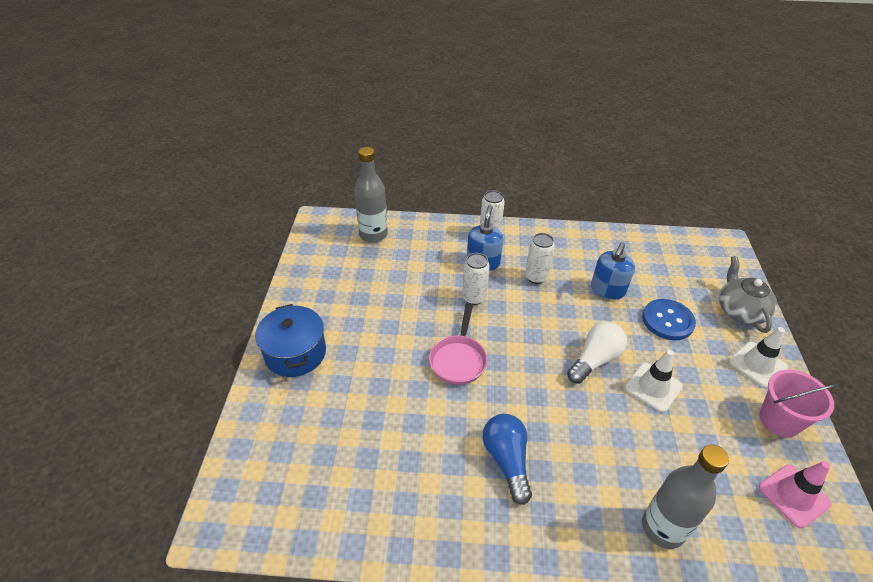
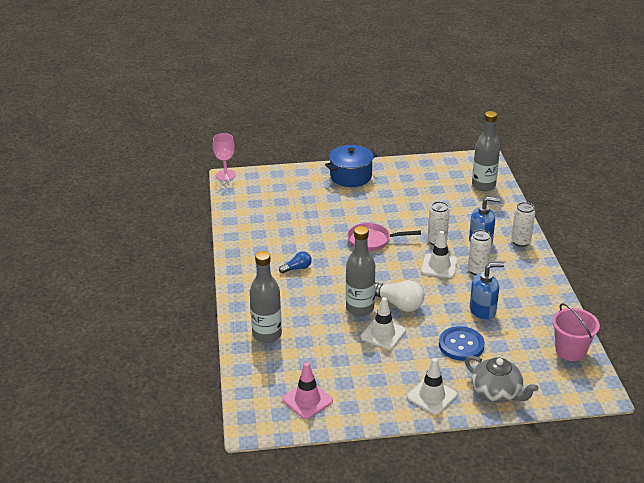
camera: 80 degrees right, 10 degrees down
(203, 534) = (225, 175): none -> pink goblet
(507, 460) = (297, 268): blue light bulb -> blue light bulb, size x0.59
(523, 307) = (439, 266): none -> white traffic cone
(602, 401) = (360, 308): none -> grey bottle
(607, 290) = (483, 310): blue soap dispenser -> blue soap dispenser turned 150 degrees clockwise
(740, 311) = (497, 392): grey teapot -> grey teapot turned 60 degrees clockwise
(779, 420) = (375, 402): pink bucket -> pink bucket (570, 350)

